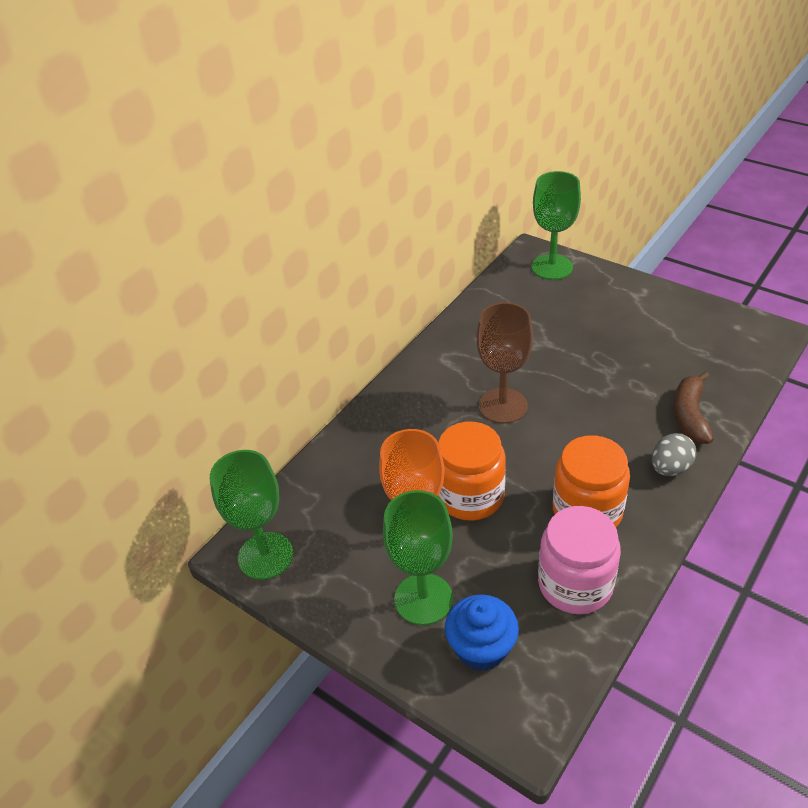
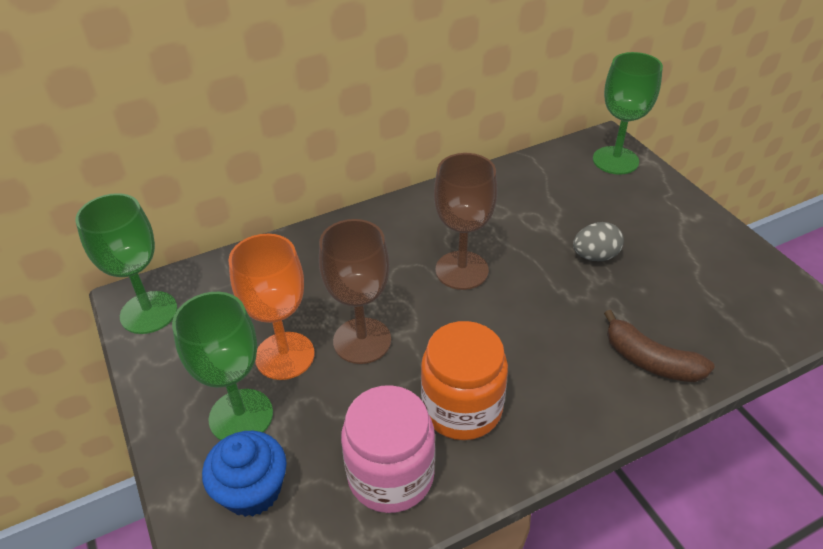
camera: 25 degrees right, 0 degrees up
(470, 496) = (362, 340): orange jar -> brown goblet
(670, 468) = (585, 405): grey egg -> grey egg (595, 256)
(690, 415) = (650, 360): brown banana -> brown banana turned 90 degrees counterclockwise

